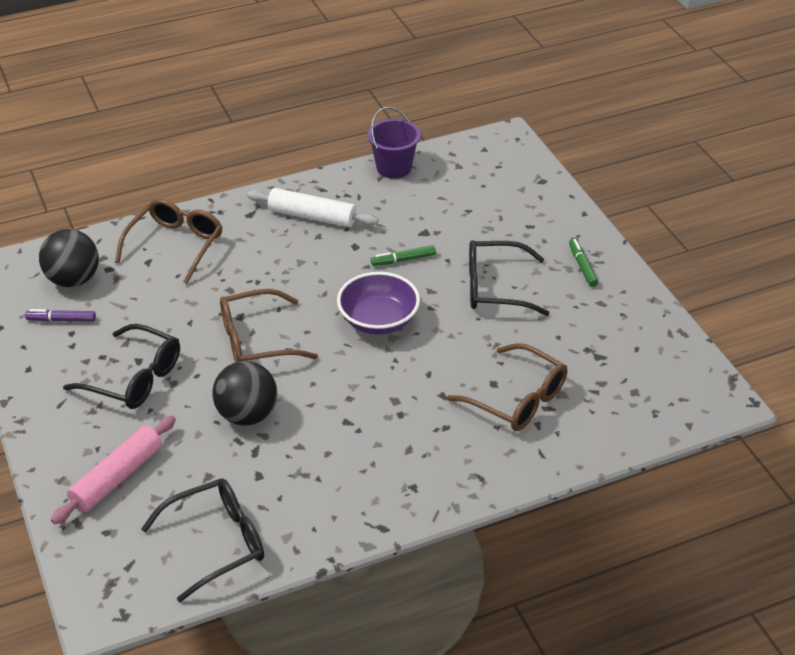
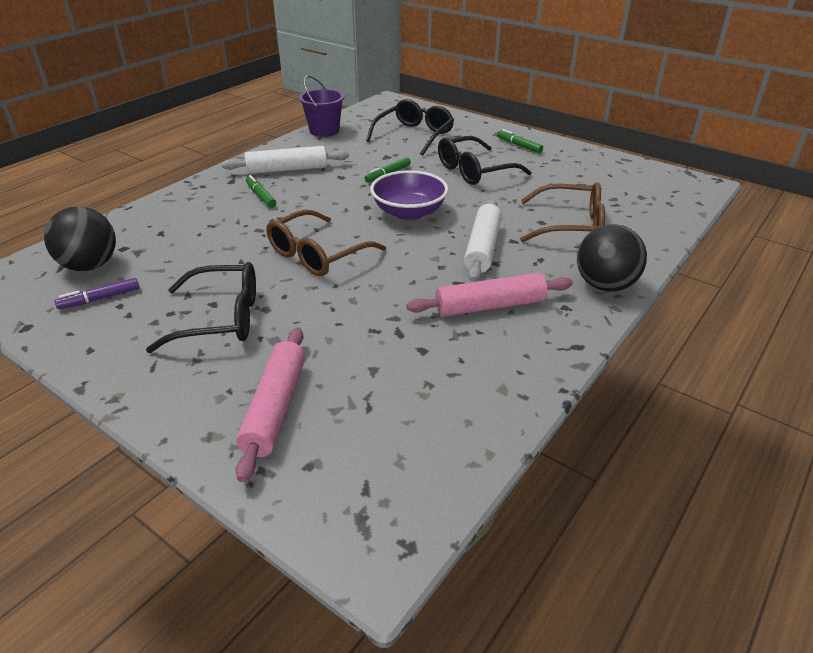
camera: 30 degrees left, 5 degrees down
(175, 245) = (179, 216): brown glasses -> none
(216, 543) = (440, 423): black glasses -> black glasses (414, 135)
(247, 415) = (363, 308): black ball -> black ball (605, 285)
(261, 245) = (261, 196): none -> green marker
(350, 458) = (490, 306): none -> pink rolling pin
(405, 392) = (482, 248): none -> white rolling pin

